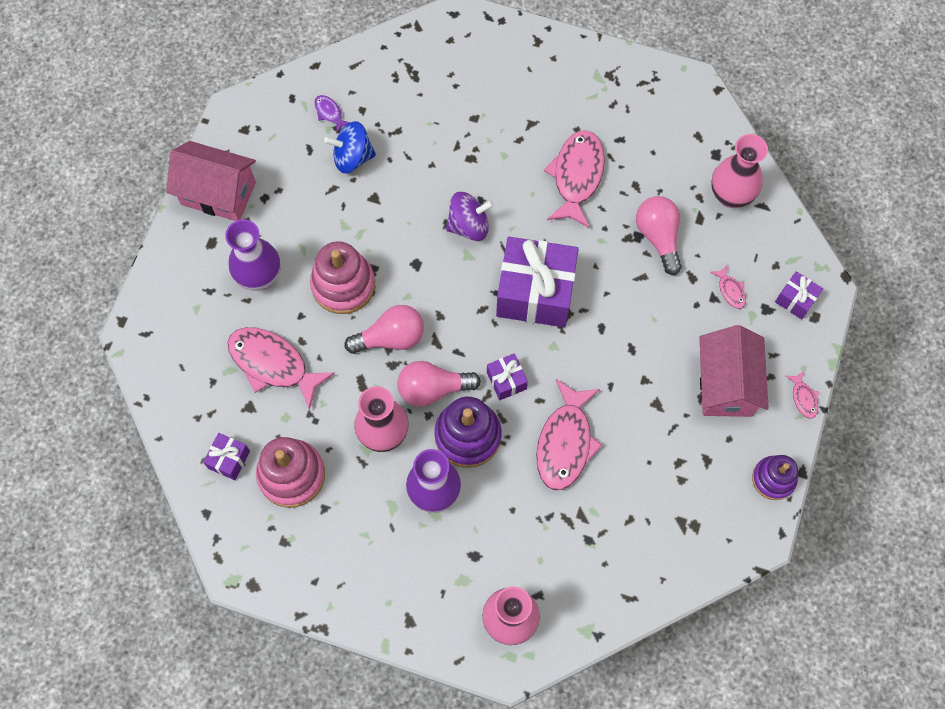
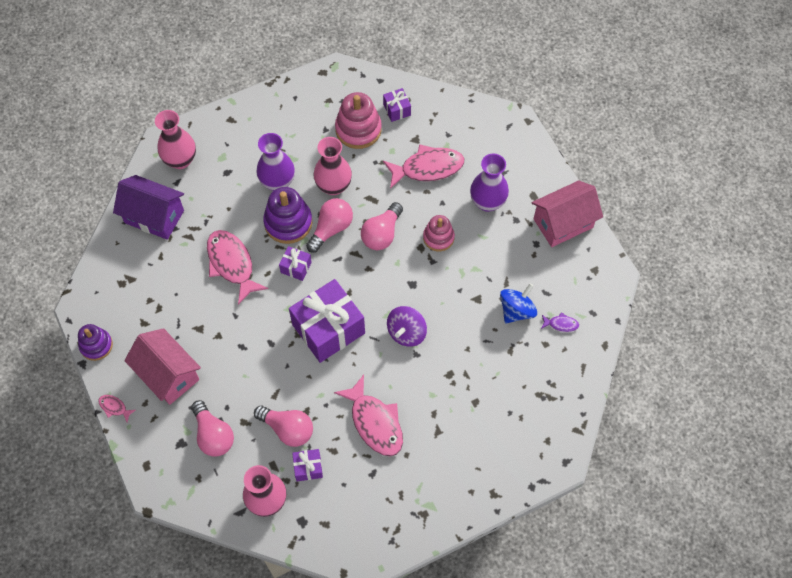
camera: 135 degrees right, 5 degrees down
(343, 285) = (438, 237): pink stacking toy -> pink stacking toy, size x0.65
(597, 574) = (154, 216): none -> purple house
(730, 290) = (213, 435): pink fish -> pink light bulb
(795, 300) = (167, 466): purple gift -> purple gift (308, 468)

